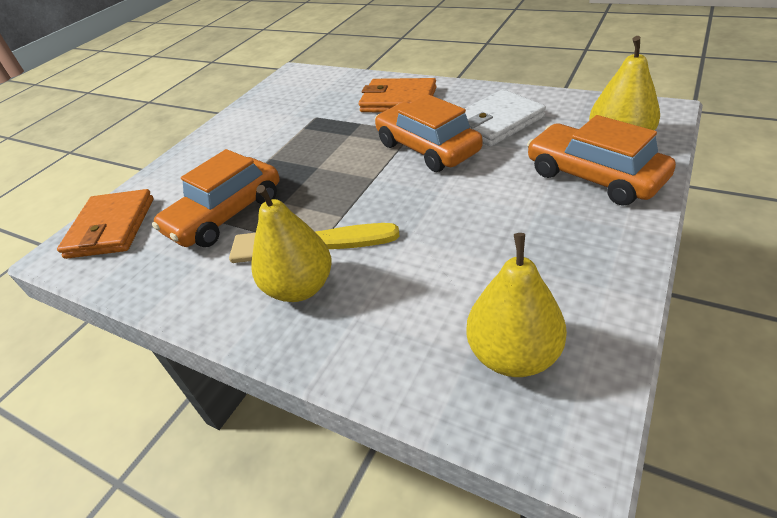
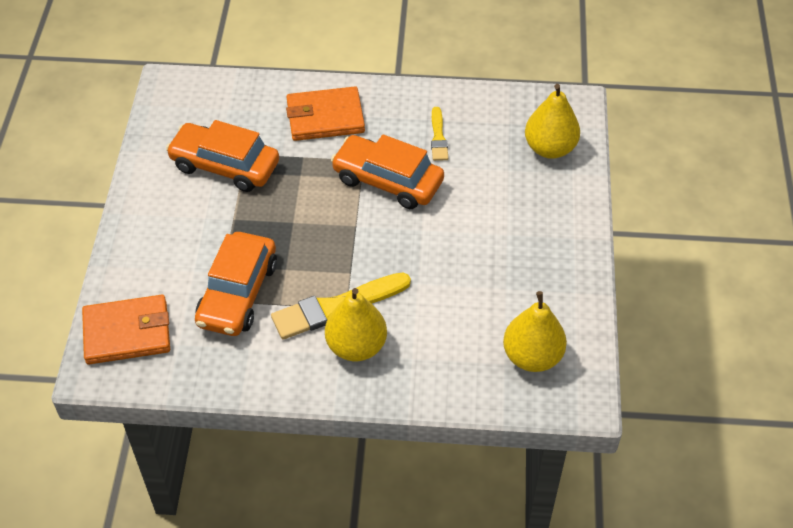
camera: 30 degrees left, 10 degrees up
(111, 227) = (127, 332): orange wallet -> orange wallet turned 75 degrees counterclockwise
(496, 122) = (438, 137): white wallet -> yellow brush
(593, 176) = (540, 191): orange car -> orange car (225, 166)

